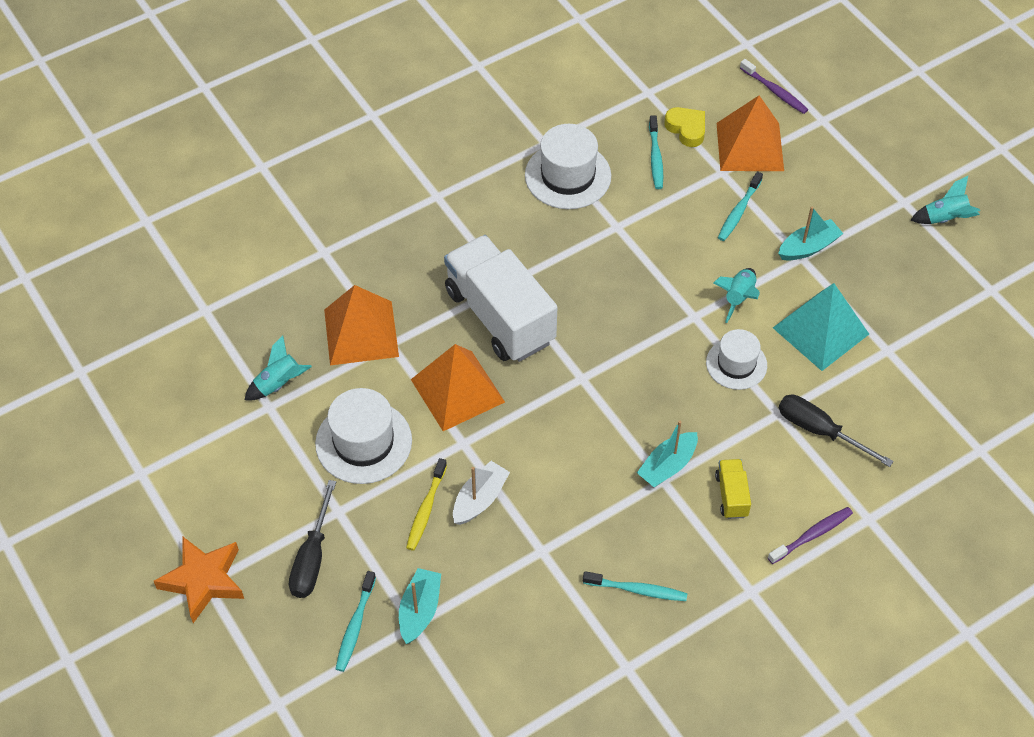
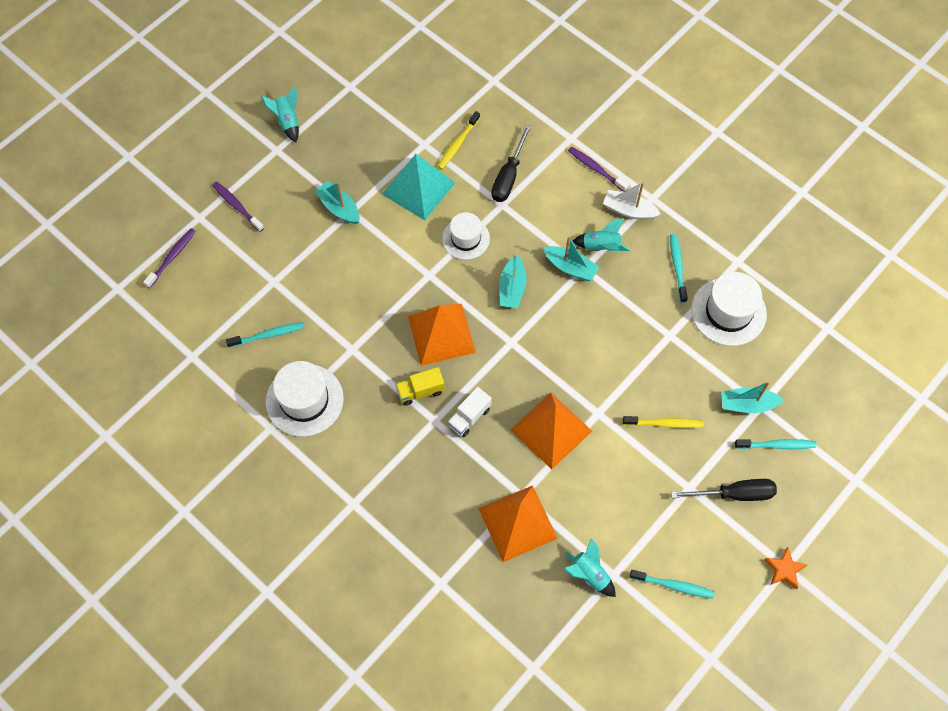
camera: 105 degrees left, 10 degrees up
(203, 581) = (784, 569): orange star -> orange star, size x0.58
(363, 442) = (621, 488): white hat -> white hat (728, 312)
(480, 499) = (642, 388): white boat -> white boat (629, 210)
(500, 316) = (469, 417): white truck -> white truck, size x0.43
(654, 396) = (512, 288): none -> turquoise boat
(686, 129) = (230, 317): yellow heart -> none
(731, 495) = (581, 222): yellow truck -> yellow truck (420, 391)
(738, 298) = (402, 247): turquoise rocket -> turquoise rocket (601, 247)
(739, 211) = (313, 262): turquoise toothbrush -> turquoise toothbrush (673, 585)
(750, 146) = (240, 266): orange pyramid -> orange pyramid (441, 334)
(830, 154) = (237, 206): none -> purple toothbrush
(881, 386) = (458, 144): none -> yellow toothbrush

